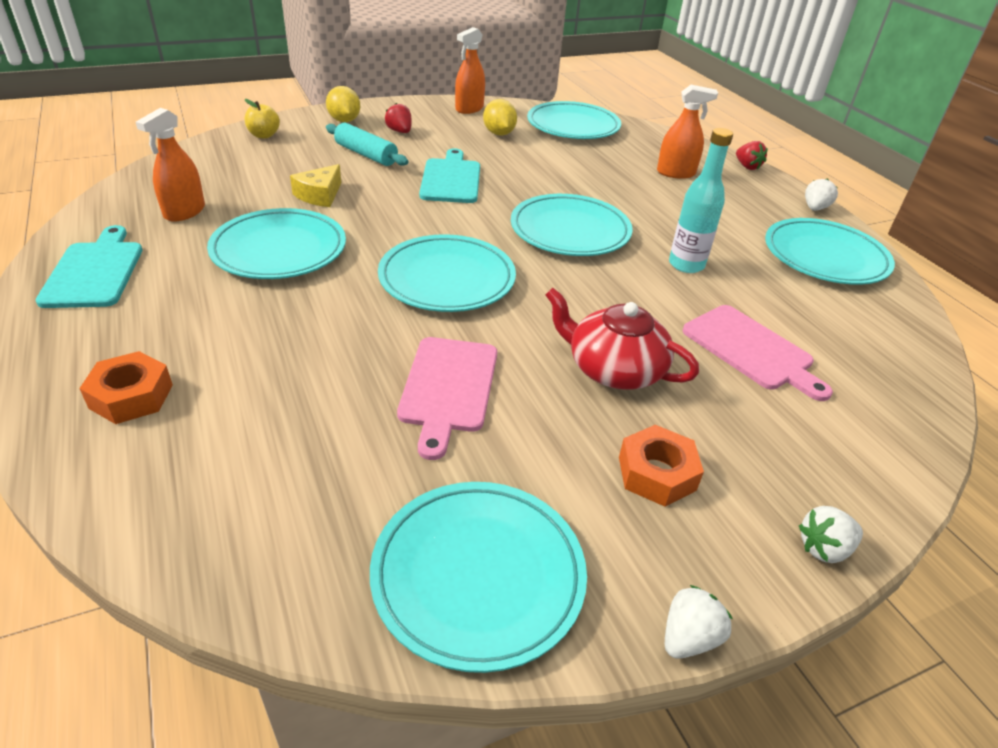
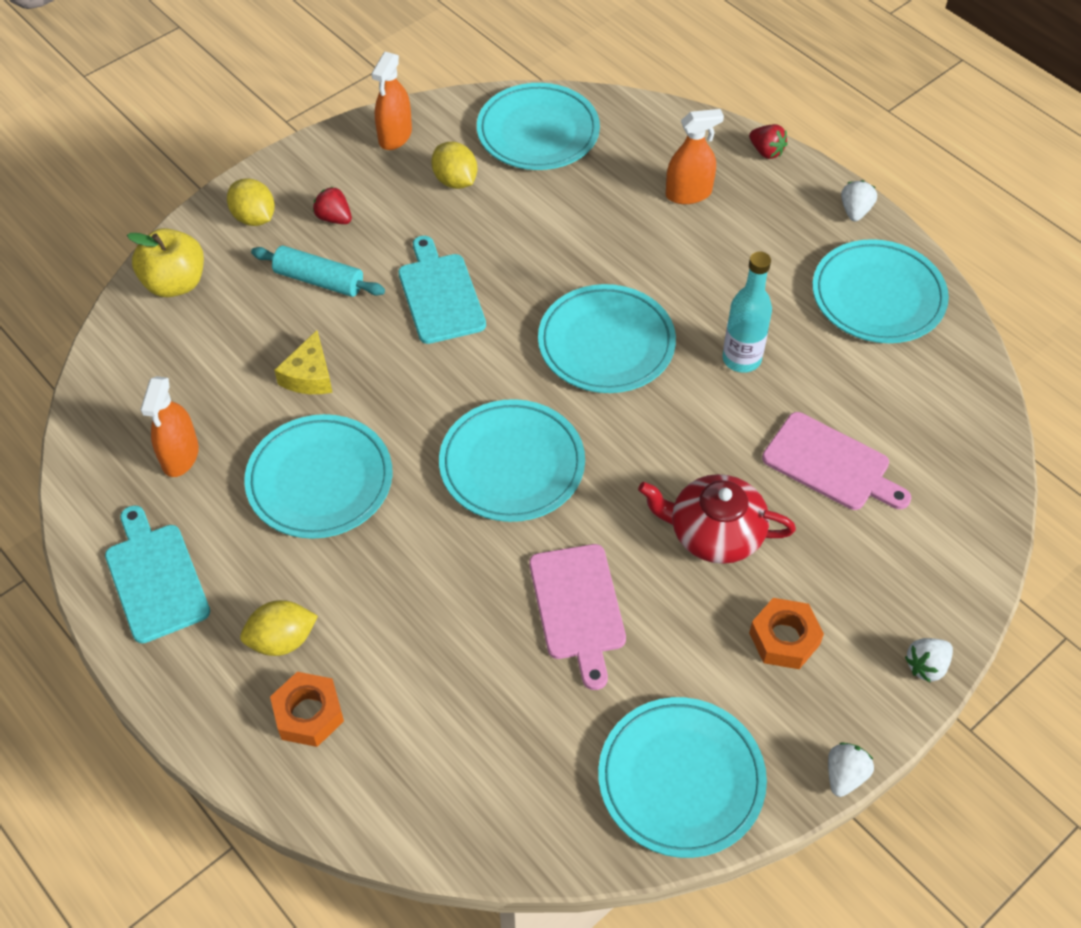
camera: 15 degrees left, 15 degrees up
(158, 337) = (282, 640): none -> yellow lemon
(264, 135) = (175, 283): yellow apple -> yellow apple, size x1.60

